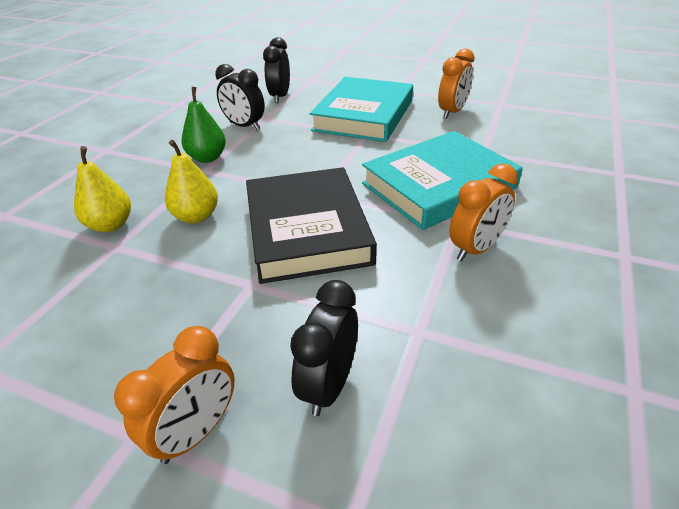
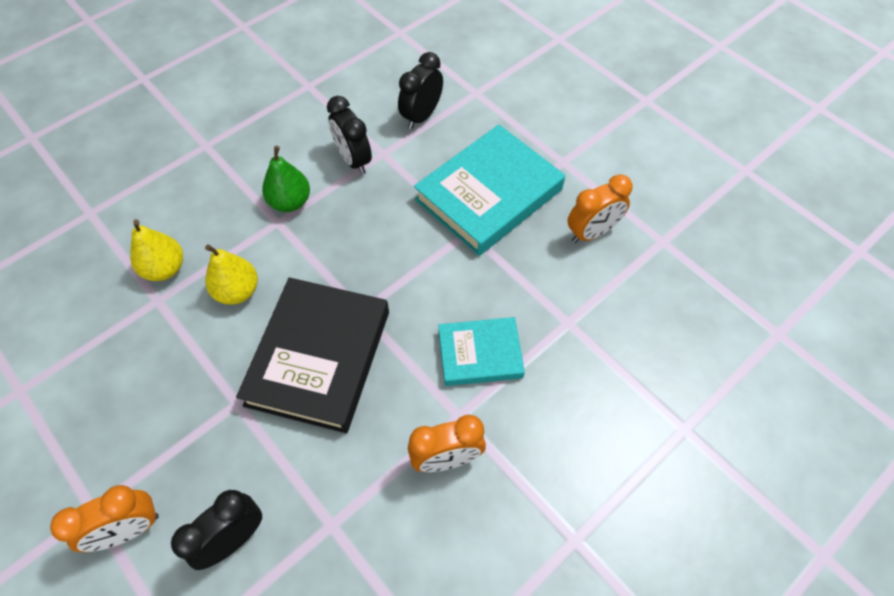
camera: 25 degrees right, 20 degrees up
(438, 185) = (480, 354): turquoise book -> turquoise book, size x0.58

